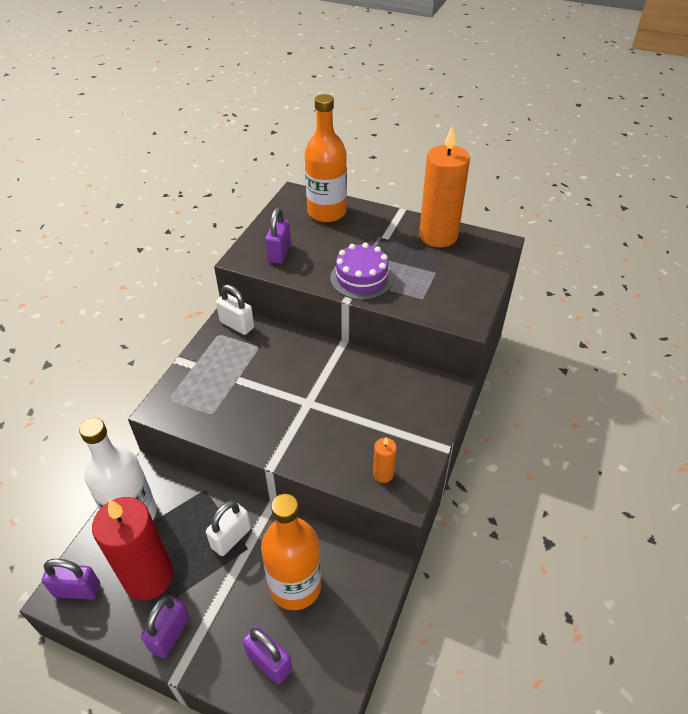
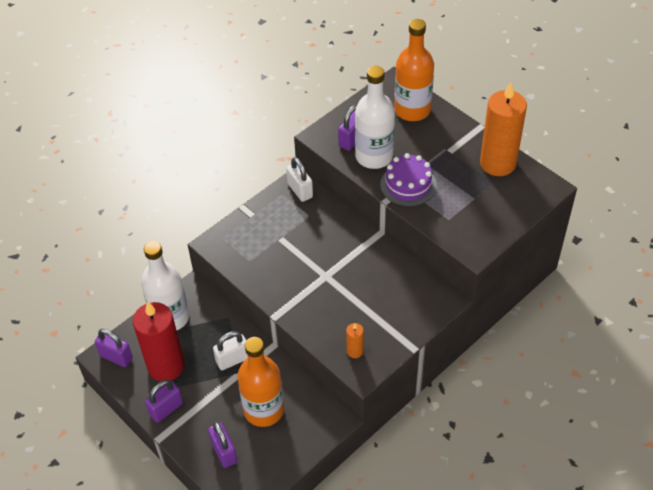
camera: 25 degrees right, 5 degrees up
(311, 262) = (374, 156): none -> white bottle

